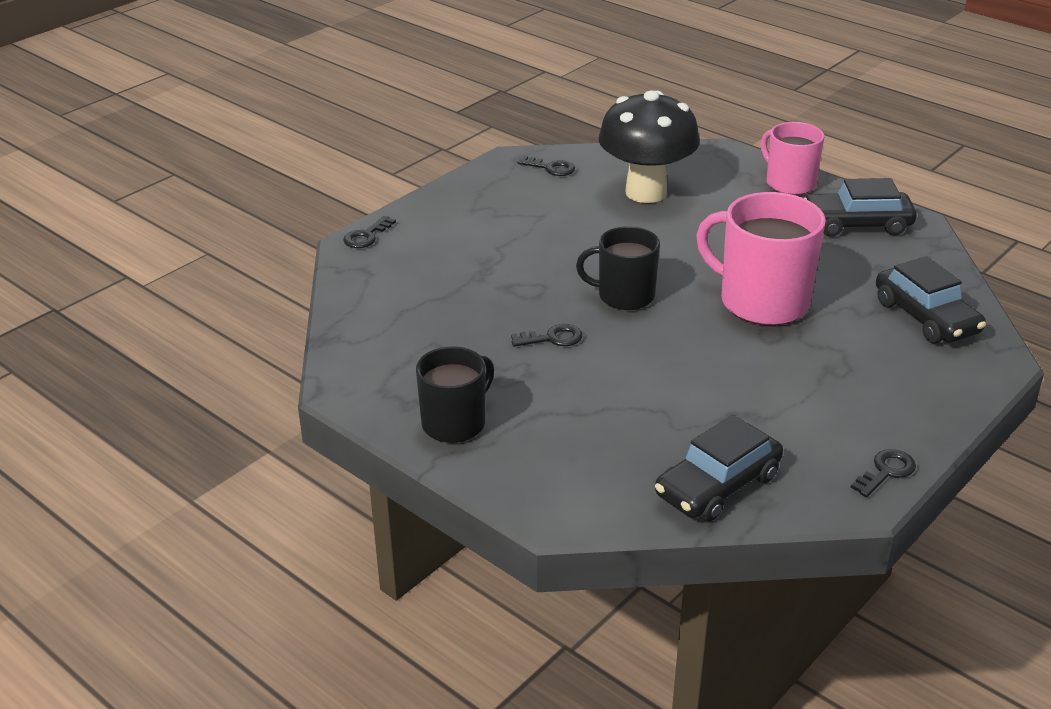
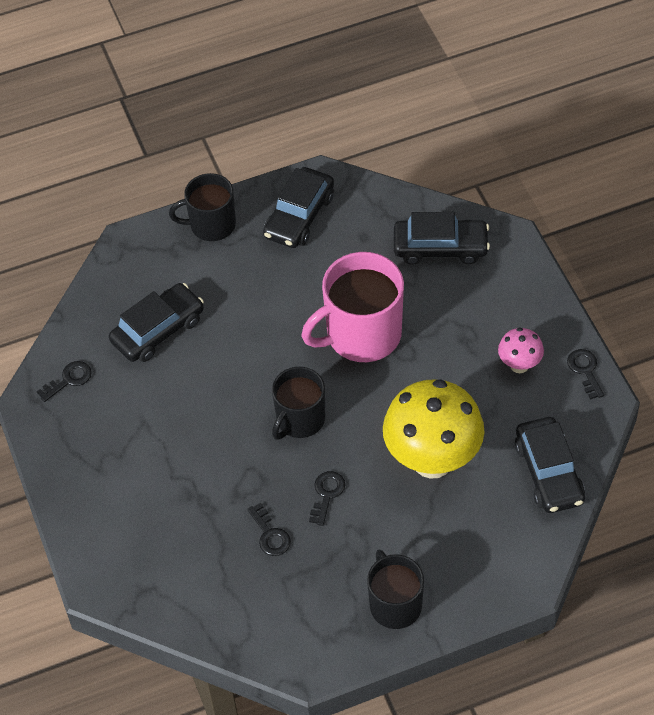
camera: 60 degrees left, 20 degrees up
(366, 236) = (90, 569): black key -> black key (270, 535)
(646, 192) = (158, 330): black mushroom -> black car
(655, 394) = (432, 460): none -> yellow mushroom
(789, 183) = (211, 225): pink mug -> black mug
(838, 418) = (519, 365): none -> pink mushroom

